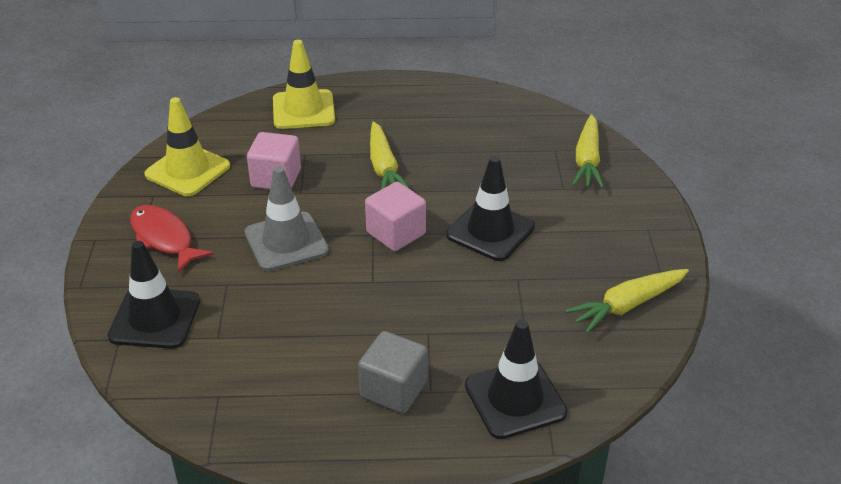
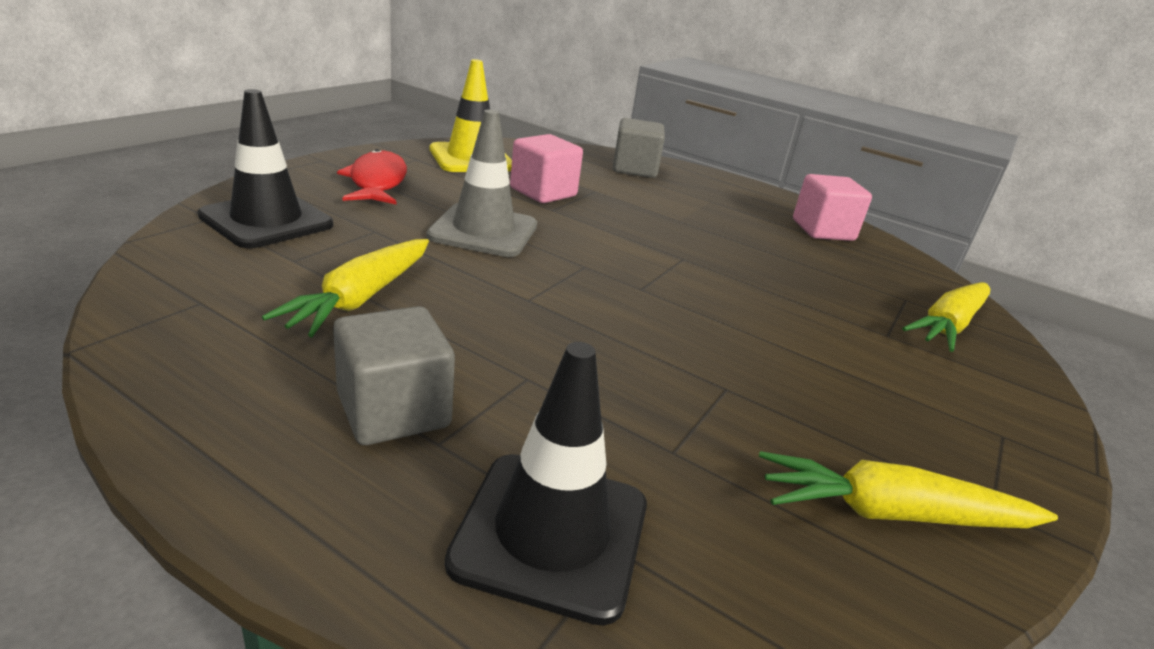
camera: 30 degrees right, 10 degrees down
(303, 110) = (634, 169): yellow traffic cone -> grey cube
(384, 168) = (666, 229): yellow carrot -> yellow carrot (361, 298)
(396, 233) = (613, 276): pink cube -> pink cube (822, 230)
(490, 231) = (738, 326): black traffic cone -> none

